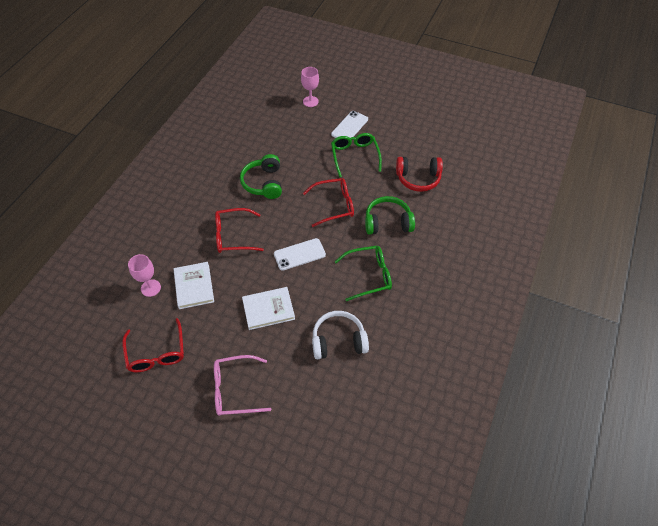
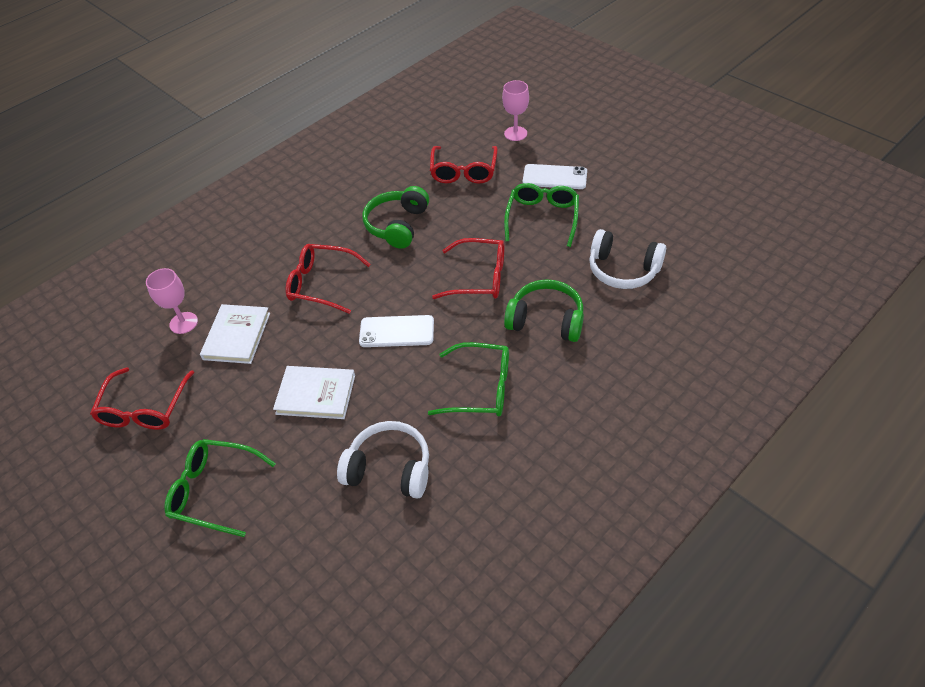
camera: 25 degrees right, 5 degrees down
(235, 389) = (214, 491): pink glasses -> green glasses
(289, 135) = (464, 171): none -> red glasses
(349, 127) = (554, 177): white phone -> white phone turned 45 degrees clockwise
(418, 179) = (623, 270): red headphones -> white headphones

